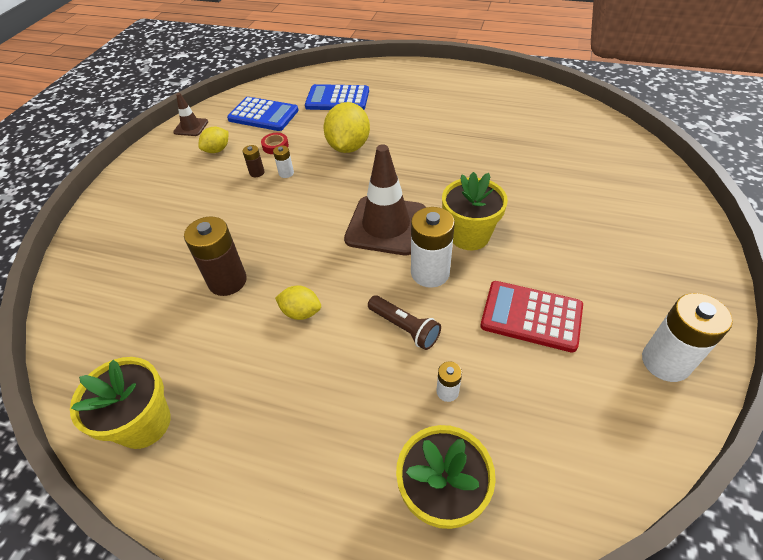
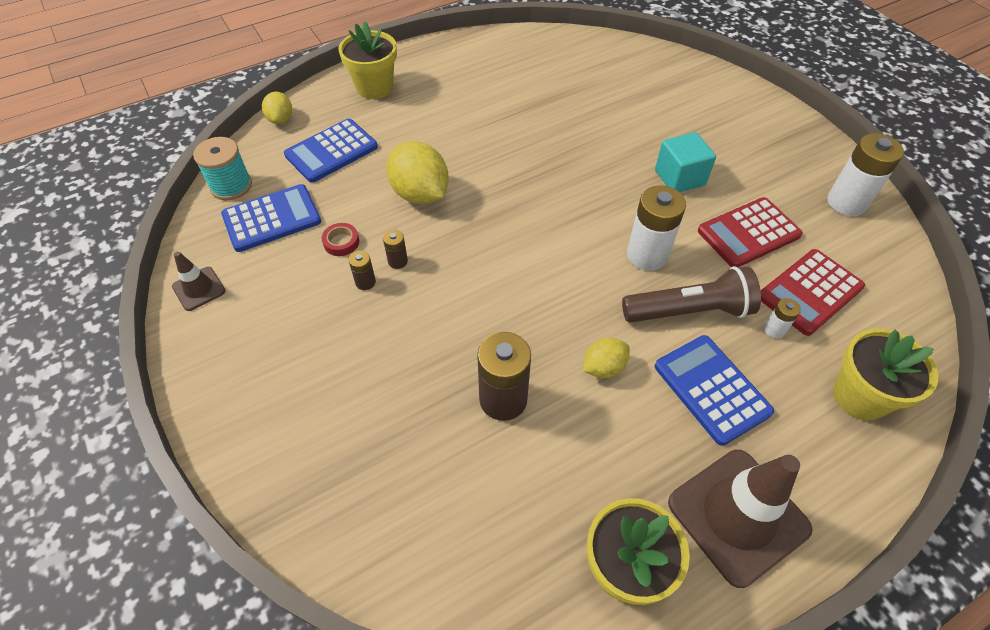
camera: 50 degrees left, 5 degrees up
(217, 150) = (279, 291): yellow lemon -> yellow lemon (281, 119)
(269, 89) = (231, 186): none -> turquoise spool
(286, 173) = (397, 261): white battery -> brown battery
(343, 385) = (711, 389): none -> blue calculator
(386, 225) = (560, 242): brown traffic cone -> brown traffic cone (738, 515)
(404, 328) = (689, 311): brown flashlight -> brown flashlight, size x1.57
(469, 235) = (632, 203): yellow flower pot -> yellow flower pot (374, 87)
(518, 394) = (810, 292): none -> red calculator
(533, 243) = (679, 177): none -> turquoise cube

